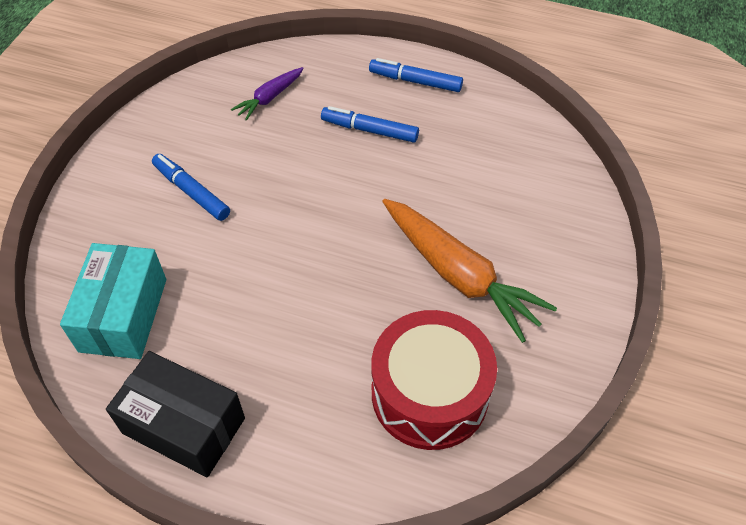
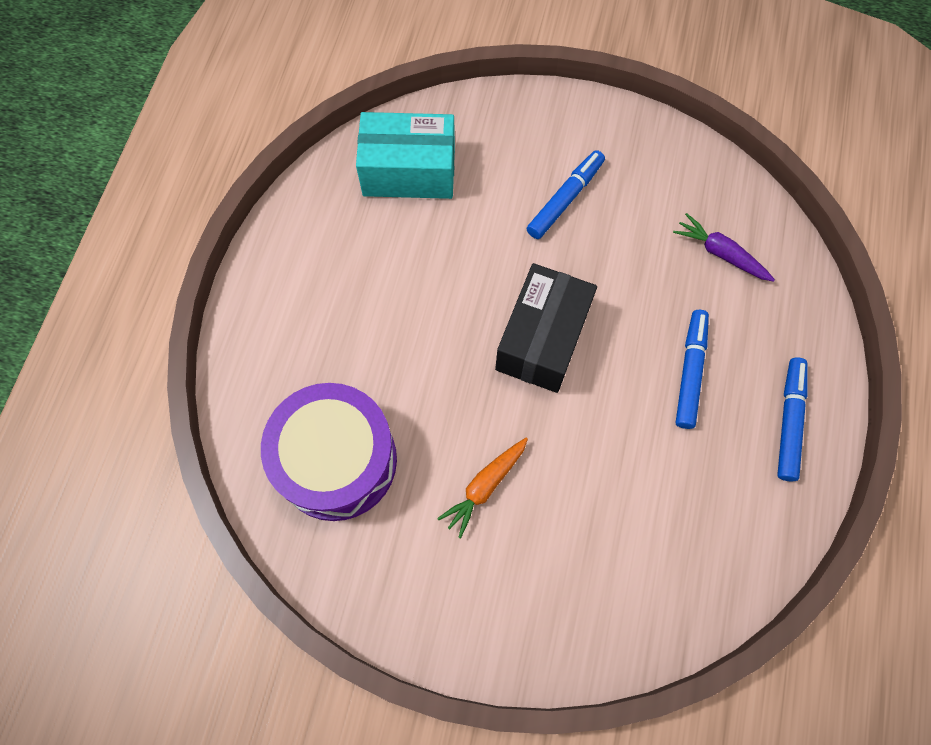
camera: 85 degrees right, 15 degrees up
(184, 425) = (298, 244): black box -> black box (542, 339)
(429, 393) = (337, 460): red drum -> purple drum
(459, 275) = (485, 486): orange carrot -> orange carrot, size x0.51

